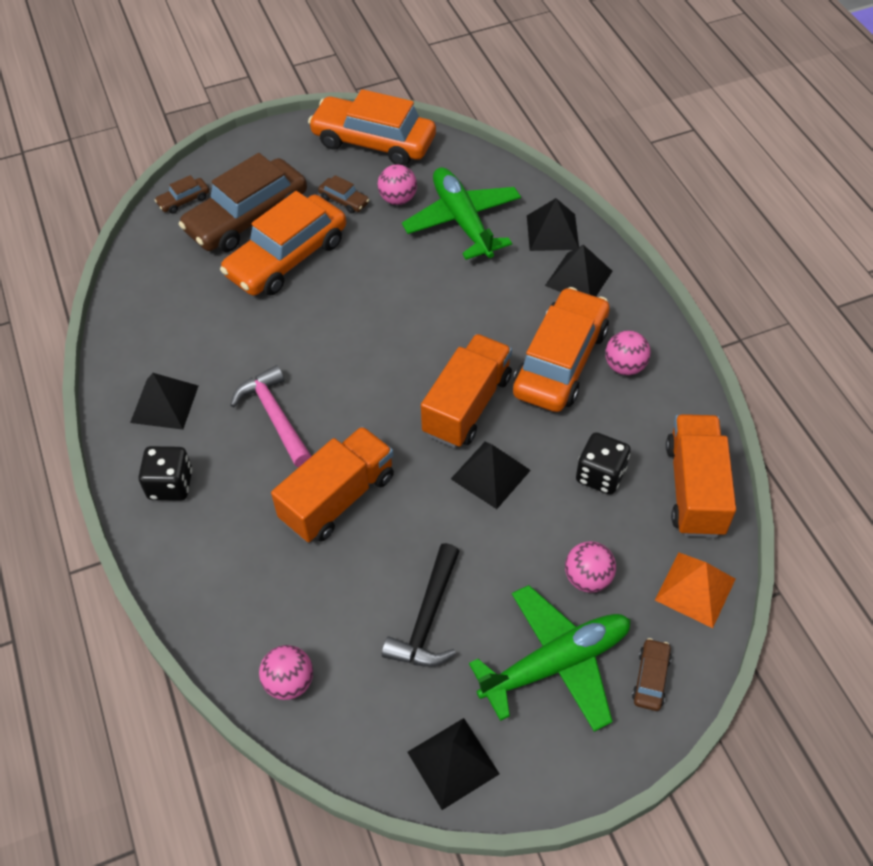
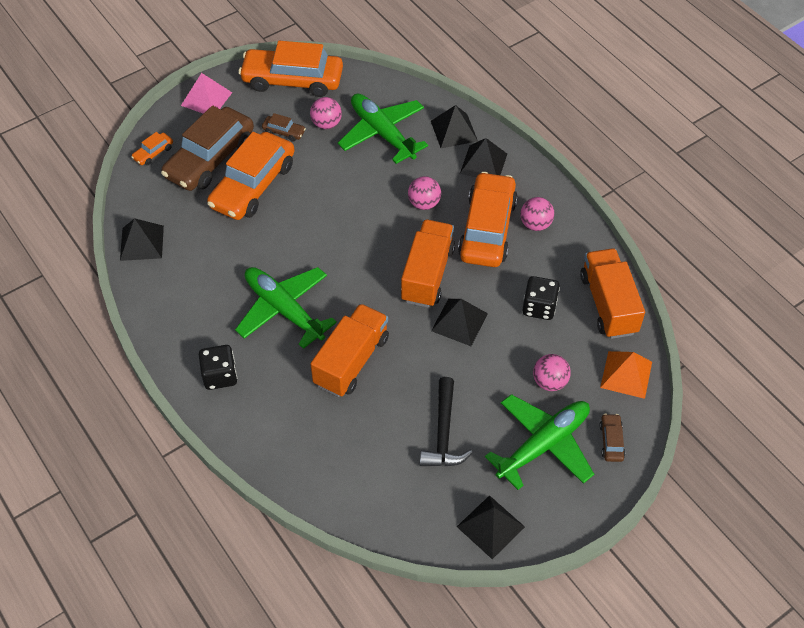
camera: 15 degrees left, 0 degrees up
(164, 403) = (194, 316): black pyramid -> black pyramid (141, 243)
(184, 200) = (153, 153): brown car -> orange car
(266, 148) = (206, 99): none -> pink pyramid
(274, 416) = (283, 309): pink hammer -> green plane
(289, 682) = (357, 498): pink ball -> pink ball (424, 203)

